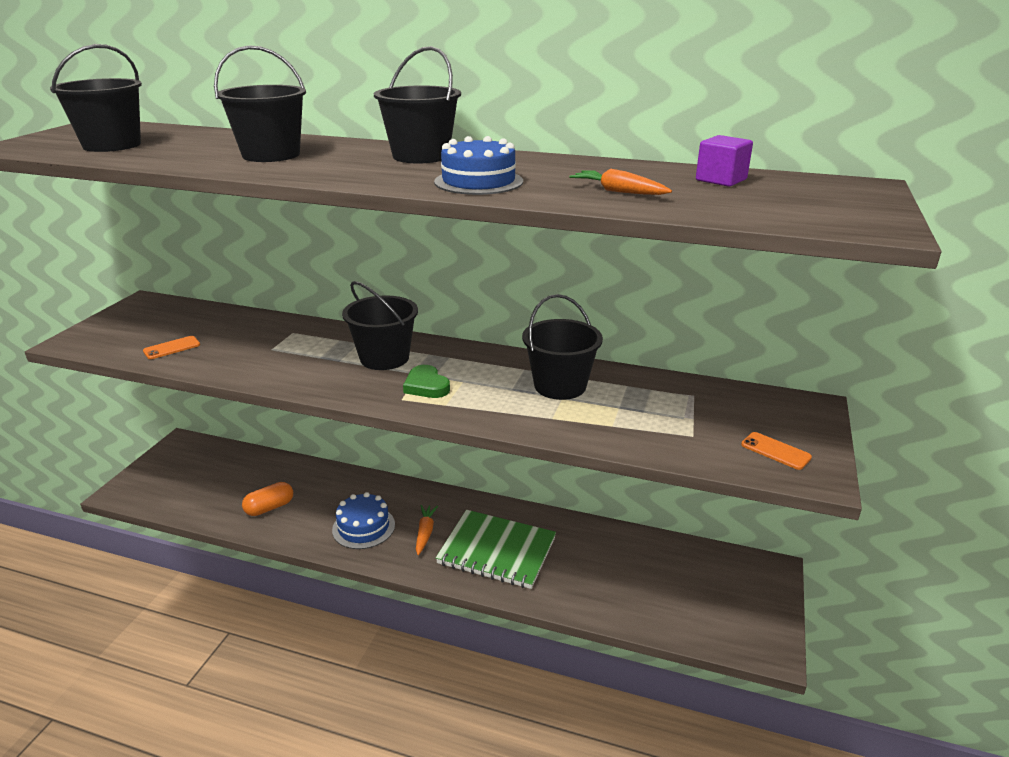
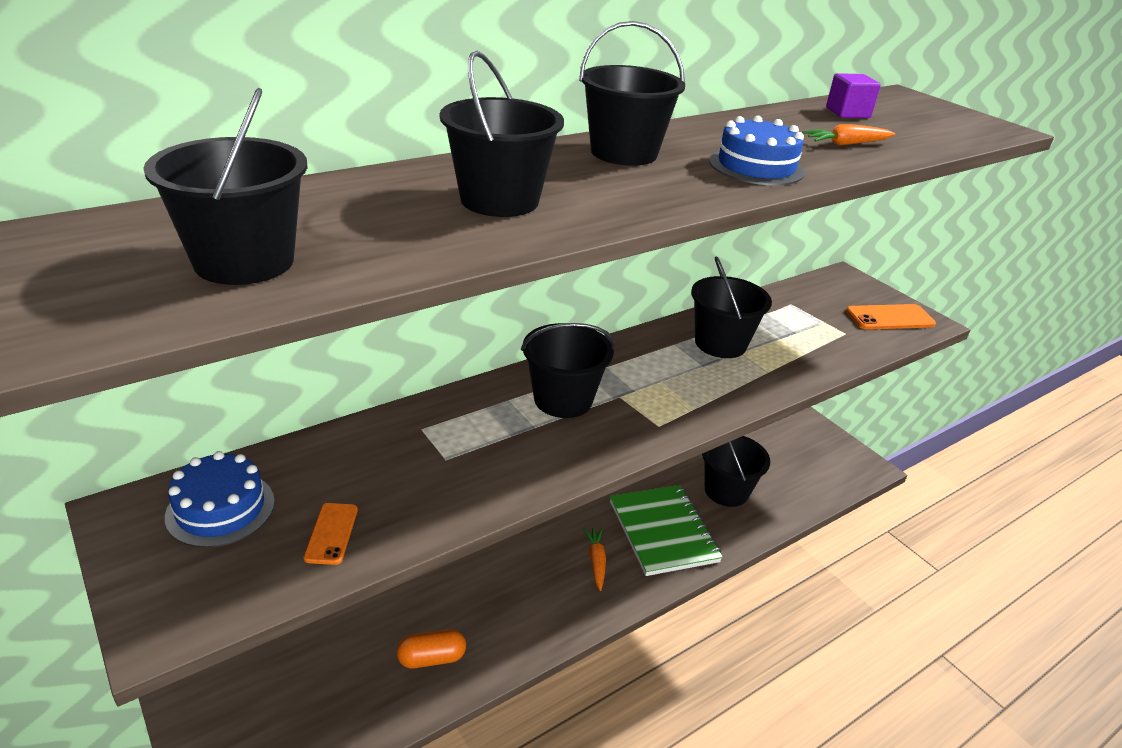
camera: 55 degrees left, 5 degrees up
(269, 508) = (431, 658): orange capsule -> orange capsule turned 75 degrees clockwise
(363, 527) = (545, 599): blue cake -> blue cake (220, 509)
(425, 533) = (596, 561): orange carrot -> orange carrot turned 45 degrees clockwise
(426, 386) = (648, 402): green heart -> none
(496, 551) = (663, 531): green notebook -> green notebook turned 75 degrees counterclockwise
(592, 565) = (726, 491): none -> black bucket
(775, 451) = (889, 318): orange phone -> orange phone, size x1.62

